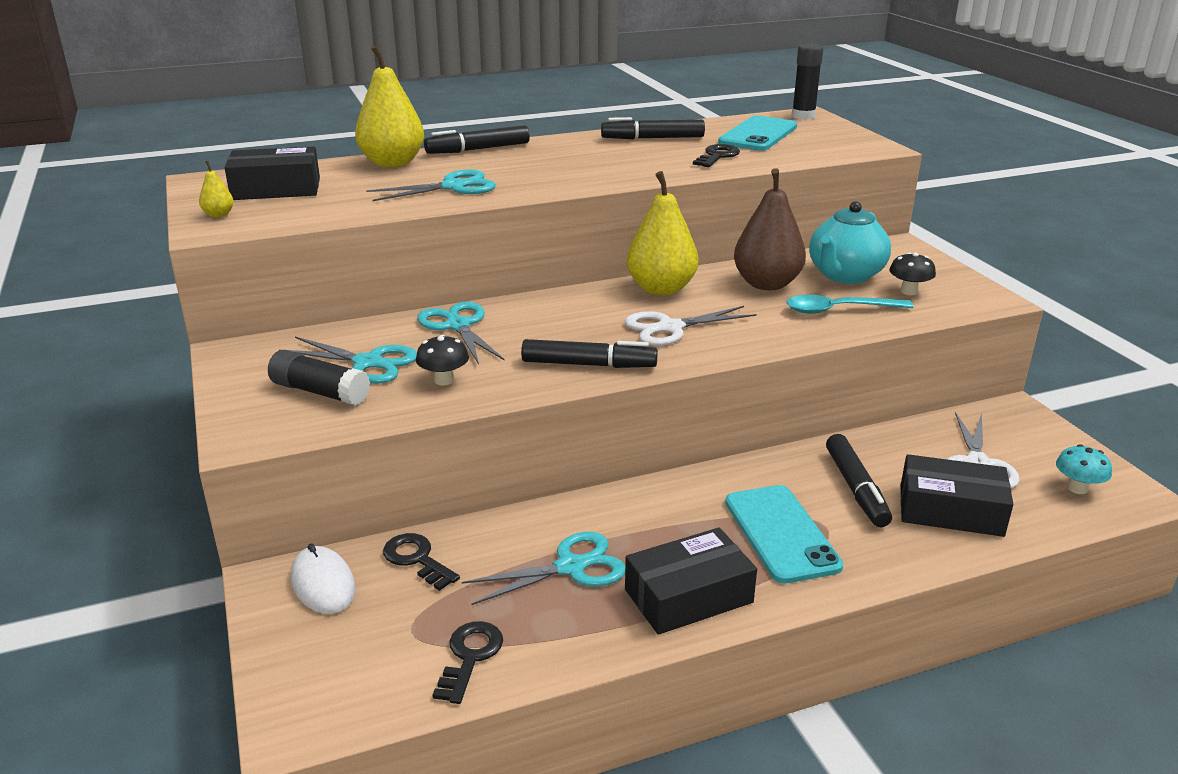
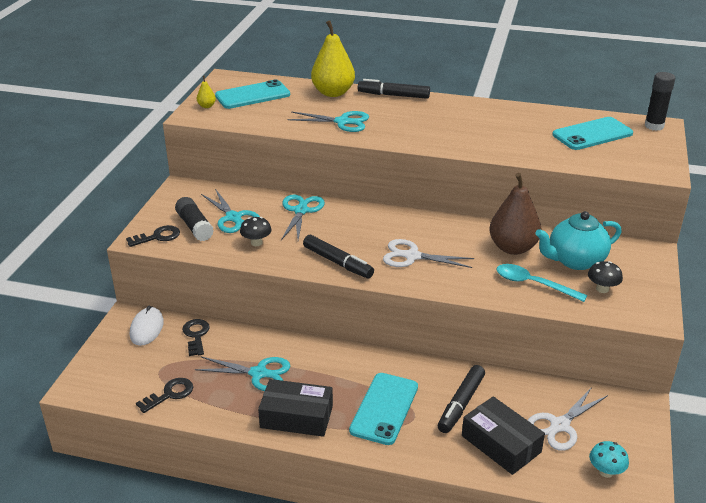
camera: 35 degrees right, 5 degrees up
(276, 189) = (252, 95): black box -> turquoise phone
(652, 138) = (514, 117): black marker -> none
(661, 289) = (442, 227): yellow pear -> none
(717, 156) = (534, 145): black key -> black key (158, 237)

